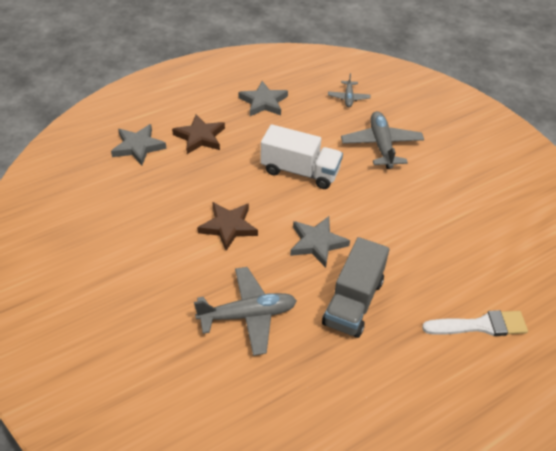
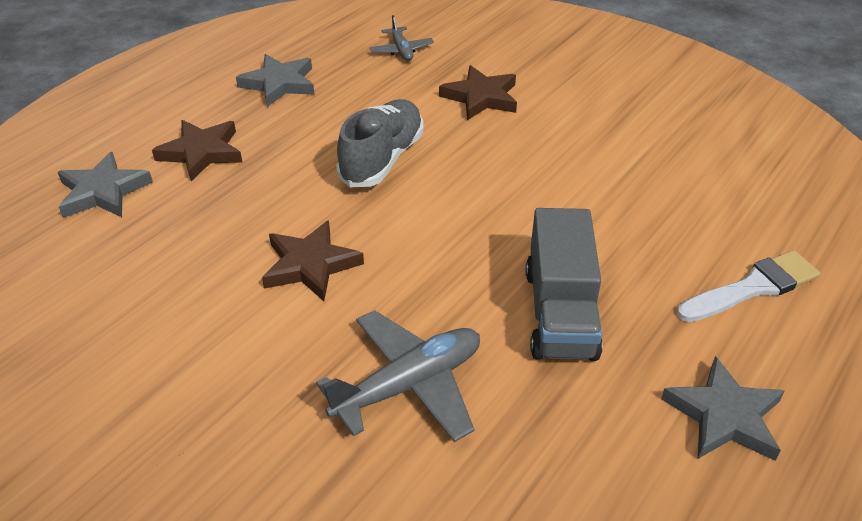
camera: 20 degrees left, 5 degrees down
(300, 171) = (382, 159): white truck -> grey shoe
(317, 243) = (460, 248): grey star -> grey star (724, 416)
(381, 145) = (481, 97): grey plane -> brown star

